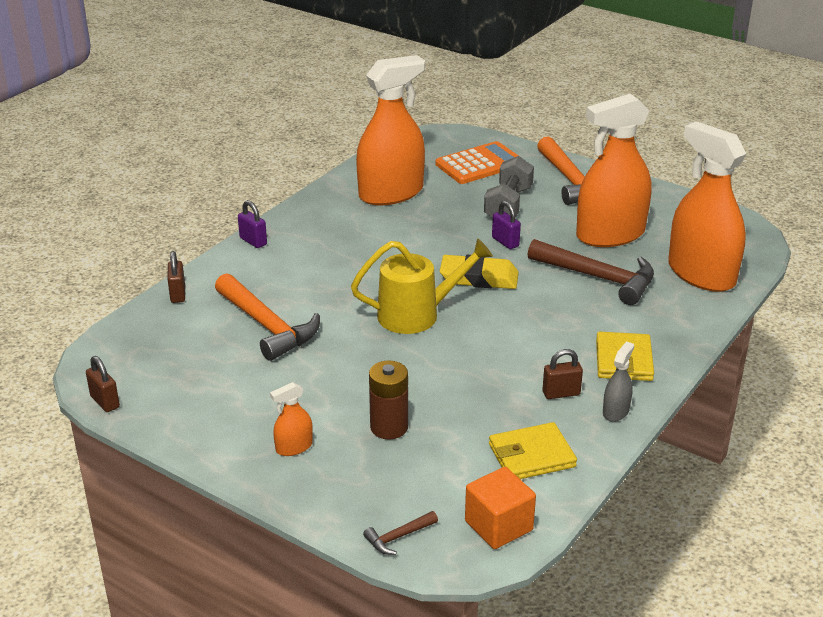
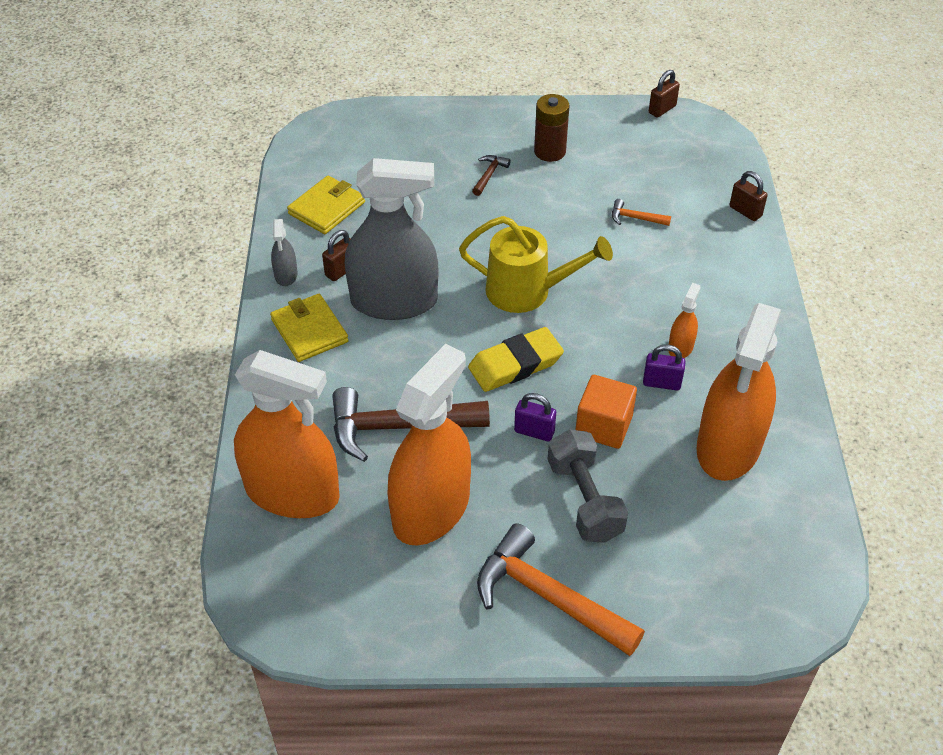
camera: 145 degrees right, 15 degrees up
(105, 402) = (662, 109): brown padlock -> brown padlock turned 60 degrees counterclockwise
(253, 241) = (769, 299): purple padlock -> purple padlock (661, 383)
(267, 326) = (635, 218): orange hammer -> orange hammer, size x0.44
(294, 447) = (498, 139): orange spray bottle -> orange spray bottle (680, 347)
(389, 427) = (448, 182): brown battery -> brown battery (550, 151)
(398, 537) = (372, 118): brown hammer -> brown hammer (489, 175)
(418, 314) = (528, 291): yellow watering can -> yellow watering can turned 120 degrees counterclockwise
(479, 164) = (690, 567): orange calculator -> none
(498, 526) = (313, 152): orange cube -> orange cube (603, 426)
(534, 352) = (394, 301): none -> grey spray bottle

